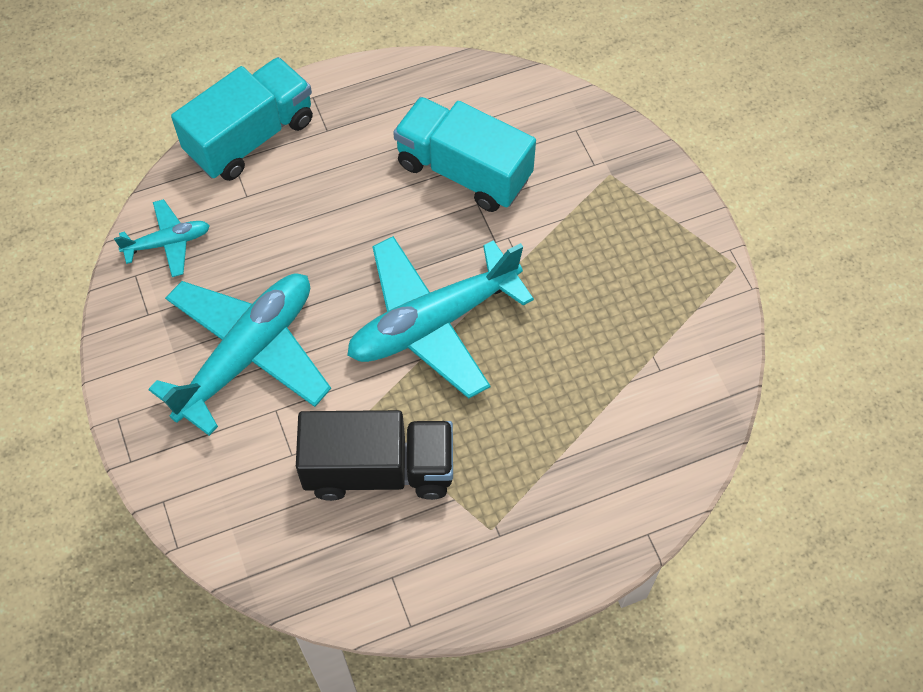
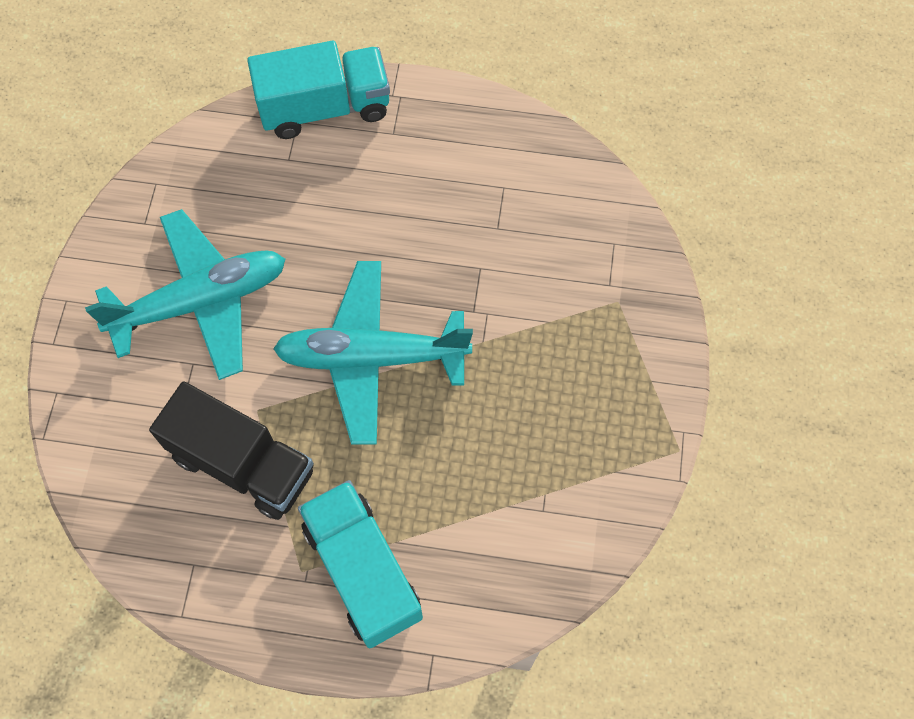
camera: 30 degrees right, 5 degrees up
(168, 243) = (199, 168): turquoise plane -> none
(464, 171) = (487, 231): turquoise truck -> turquoise truck (363, 571)

